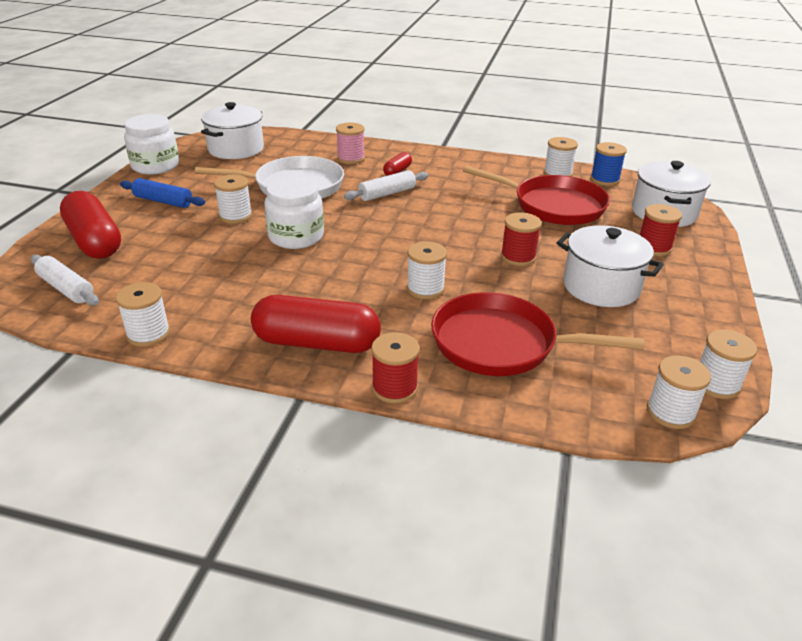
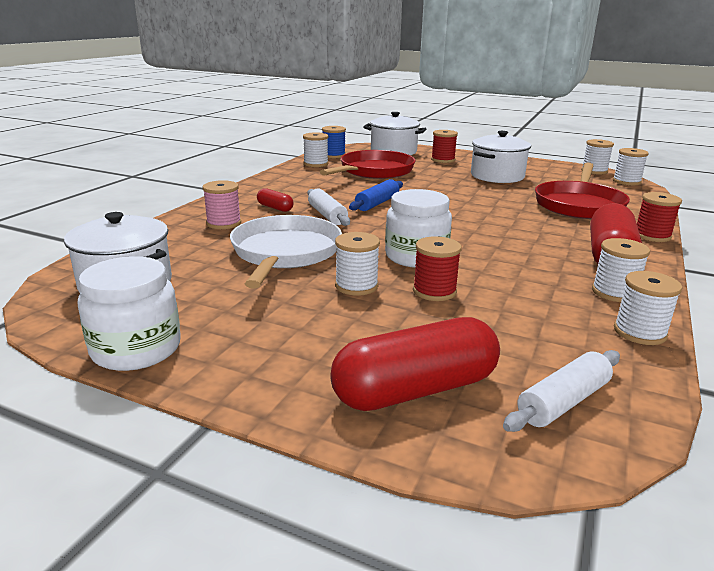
camera: 80 degrees left, 10 degrees down
(163, 201) = (289, 336): blue rolling pin -> blue rolling pin (377, 203)
(425, 289) = (511, 217): white spool -> white spool (614, 292)
(518, 257) = (457, 188): red spool -> red spool (434, 291)

